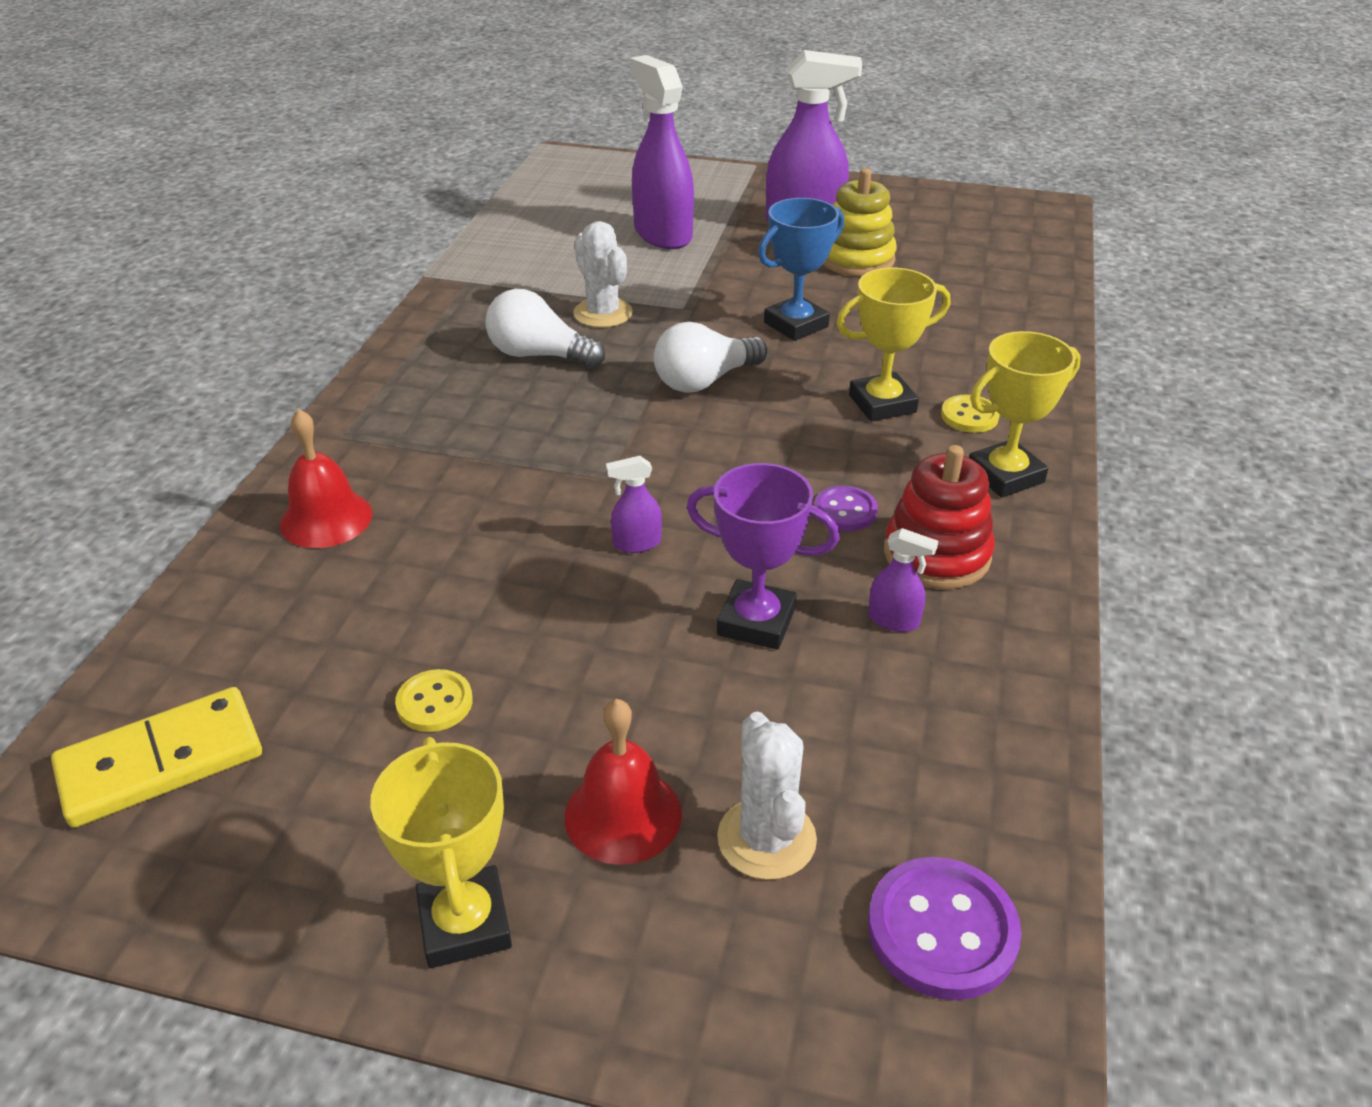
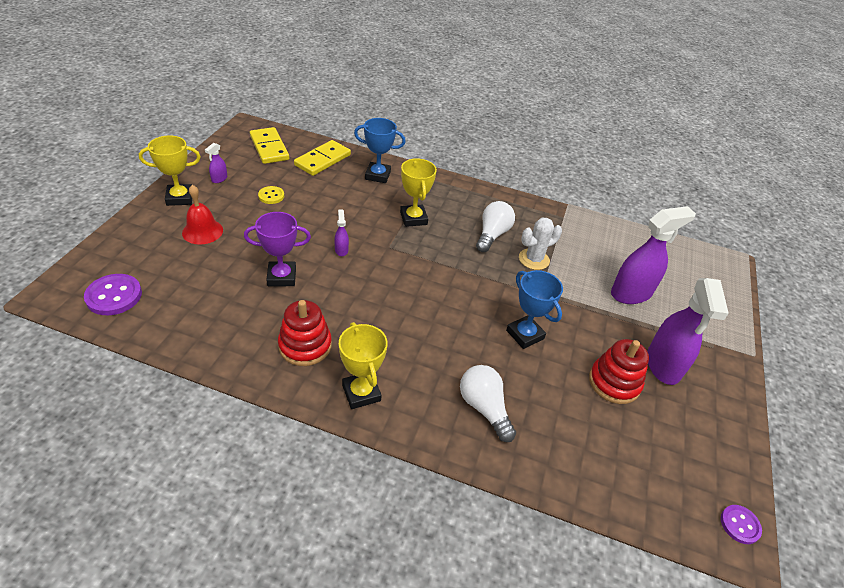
camera: 90 degrees right, 5 degrees up
(245, 628) = (322, 160): none -> yellow domino
(326, 518) = (378, 175): red bell -> blue trophy
(704, 381) = (466, 288): white light bulb -> white light bulb (484, 408)
(756, 621) = (281, 277): purple trophy -> purple trophy turned 60 degrees clockwise
(766, 839) = (174, 262): white cactus -> none
(845, 511) = (346, 319): purple button -> purple button (740, 525)
(856, 259) = (614, 382): yellow stacking toy -> red stacking toy
(882, 404) = (437, 355): yellow trophy -> yellow trophy (413, 218)
(894, 620) = (266, 319): purple spray bottle -> purple spray bottle (219, 179)
(969, 416) = (421, 393): yellow button -> none

